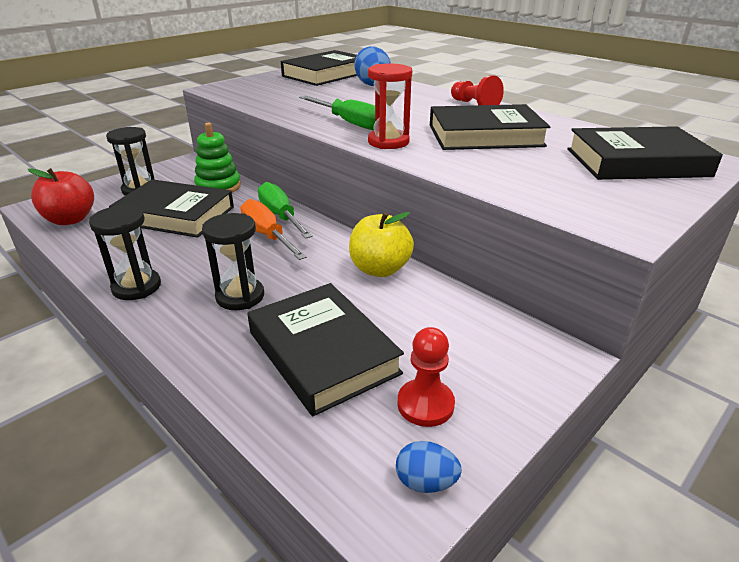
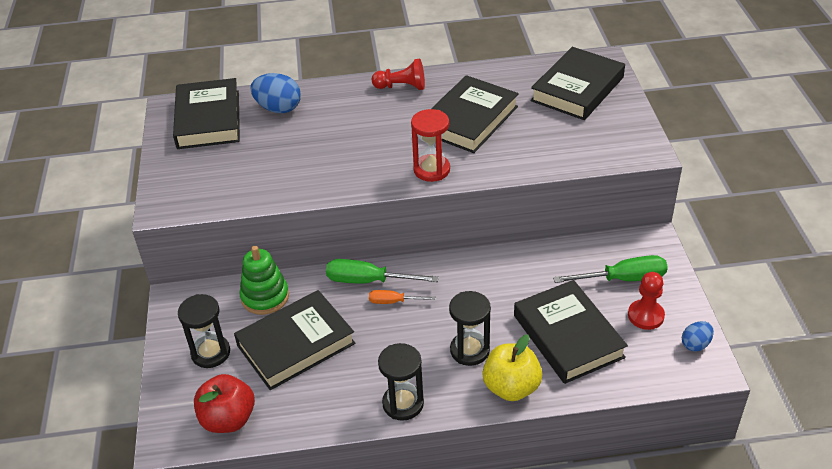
camera: 50 degrees left, 10 degrees up
(267, 235) = (393, 302): orange screwdriver -> orange screwdriver, size x0.58
(322, 352) = (568, 336): black book -> black book turned 60 degrees clockwise
(349, 123) = (368, 169): green screwdriver -> green screwdriver (623, 279)
(379, 269) = (500, 265): yellow apple -> yellow apple (511, 387)

